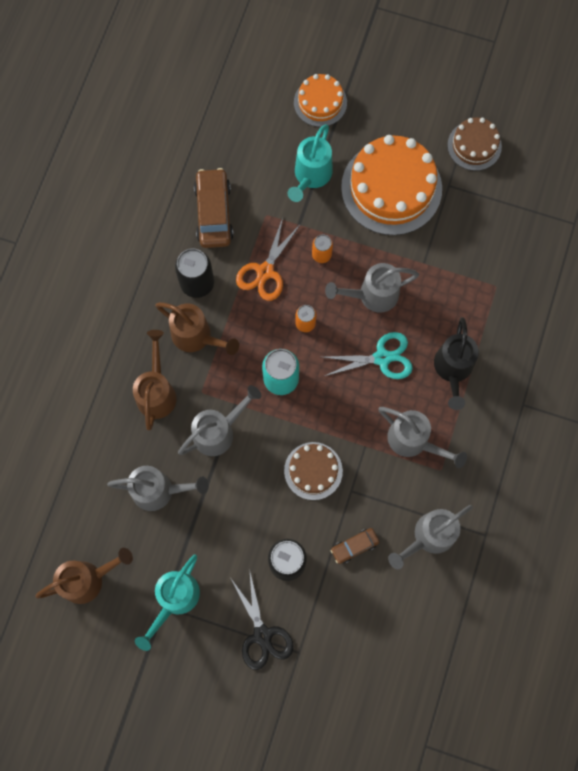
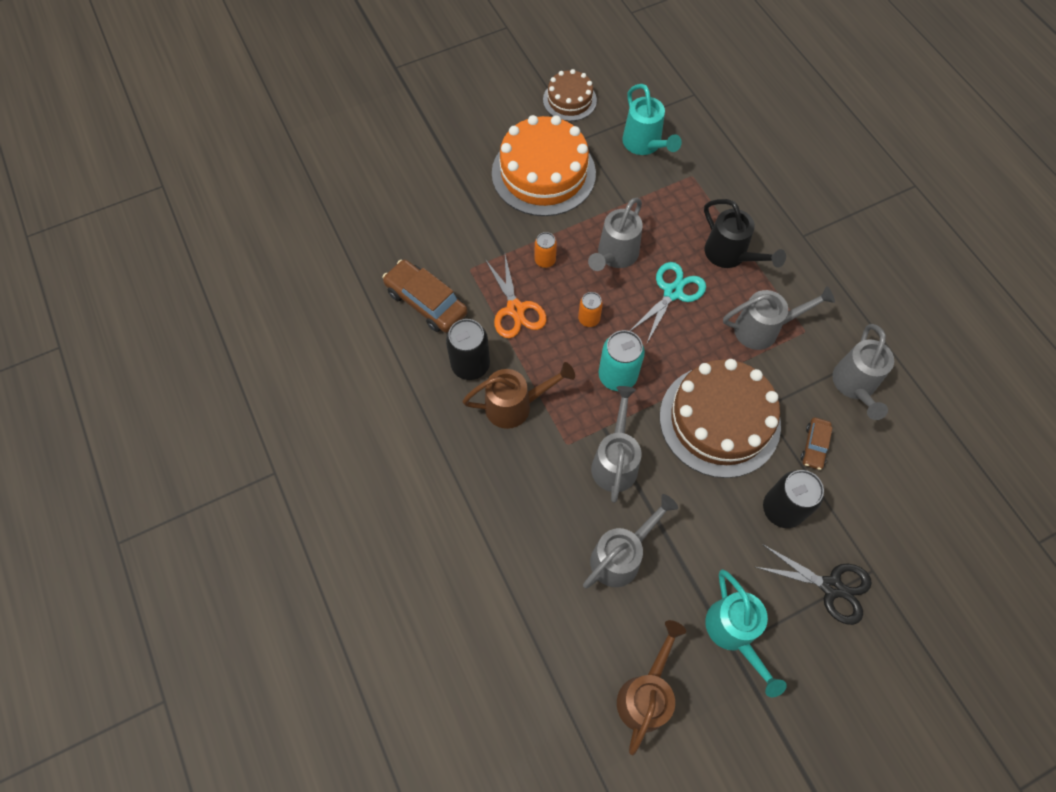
camera: 45 degrees left, 10 degrees down
(157, 392) = (531, 479): brown watering can -> none
(311, 176) = (474, 214): turquoise watering can -> turquoise watering can (644, 144)
(313, 471) = (719, 420): brown cake -> brown cake, size x1.85
(320, 102) = (424, 159): orange cake -> none

